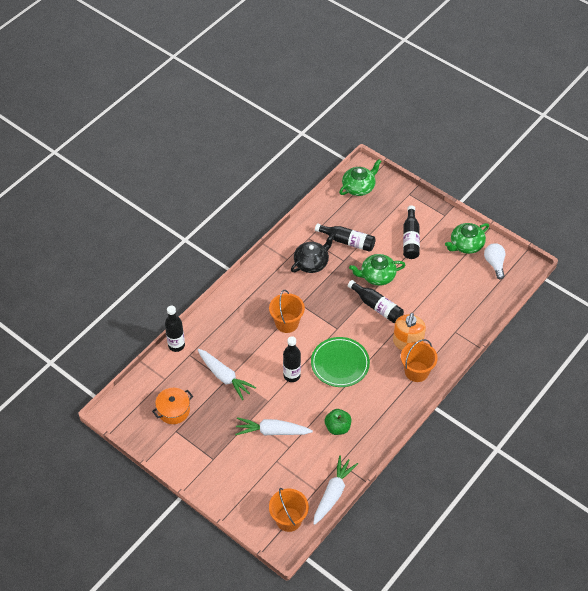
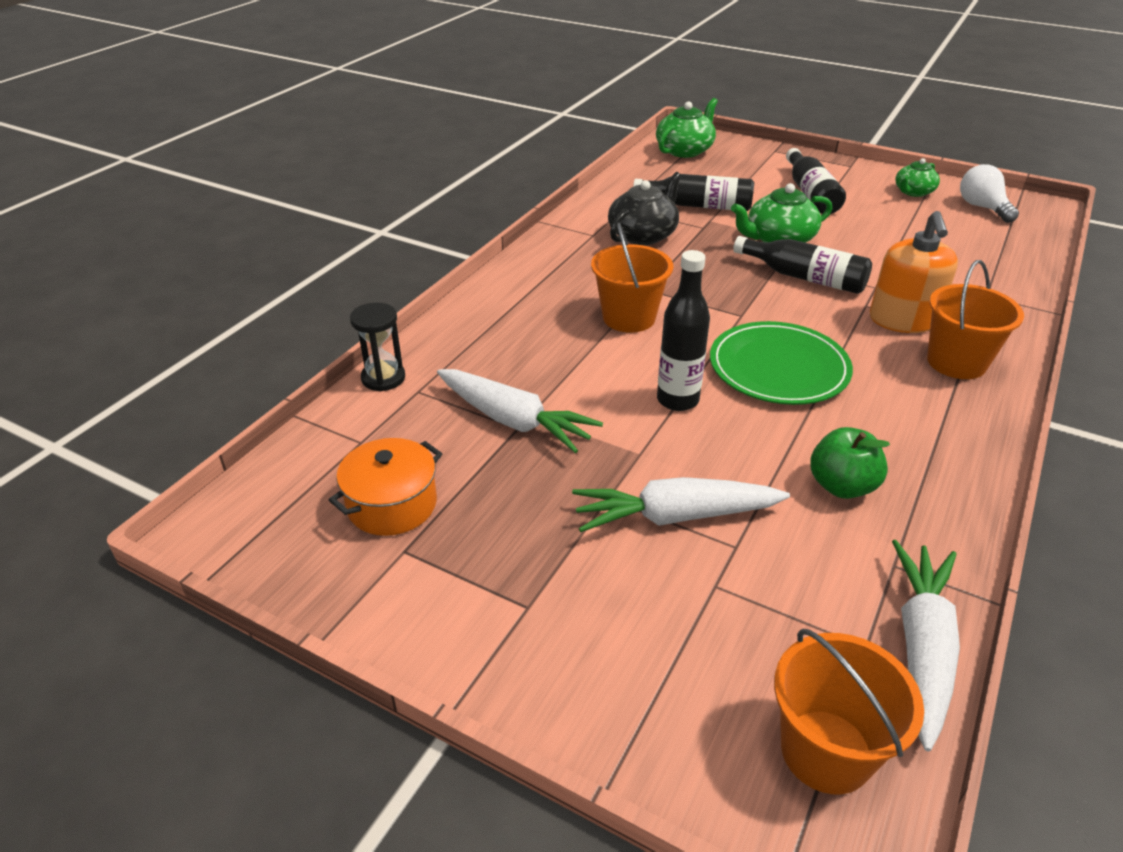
camera: 10 degrees left, 15 degrees down
(176, 345) = (383, 378): black bottle -> black hourglass
(466, 245) = (913, 192): green teapot -> green teapot, size x0.65

